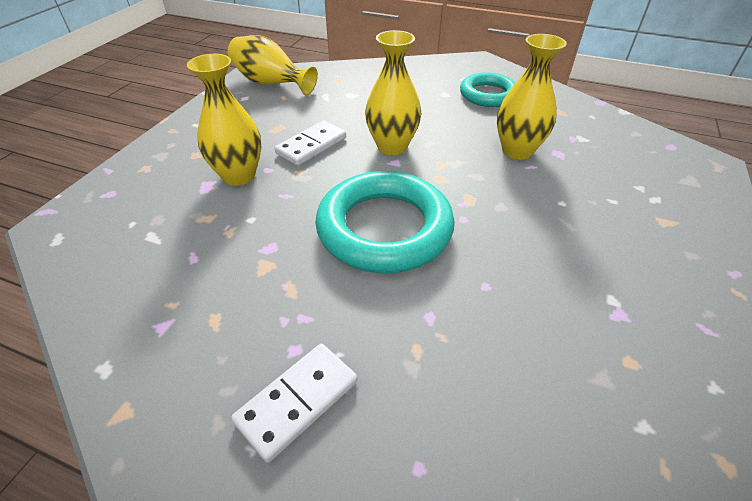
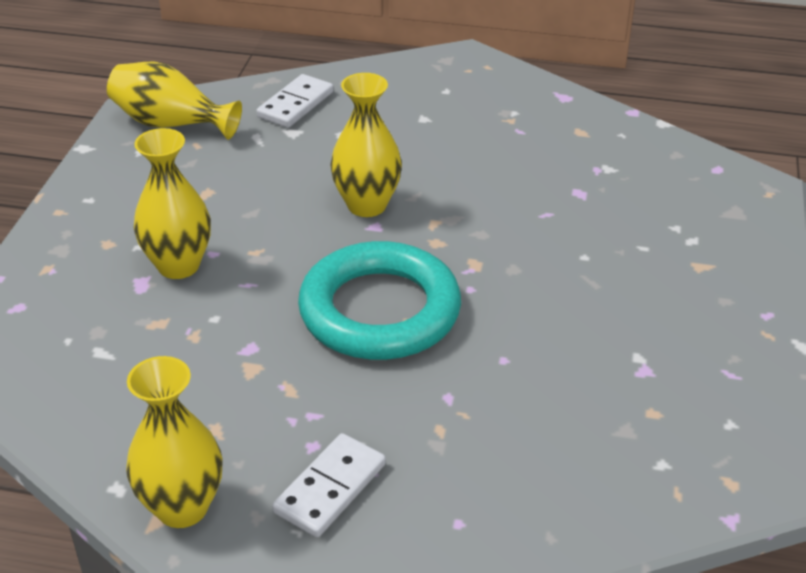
camera: 10 degrees left, 5 degrees down
(311, 146) = (260, 215): white domino -> white domino (296, 104)
(488, 95) = (483, 114): turquoise ring -> none
(517, 151) = (527, 195): yellow vase -> yellow vase (182, 507)

